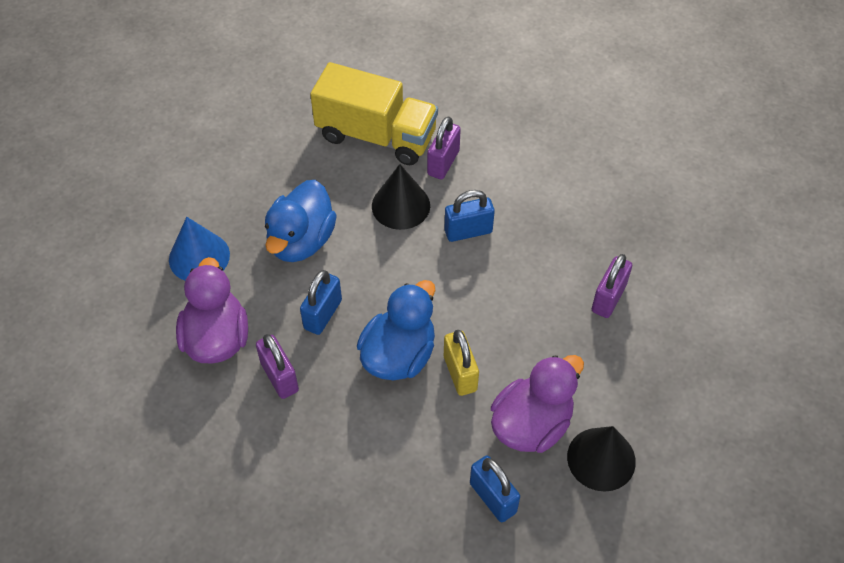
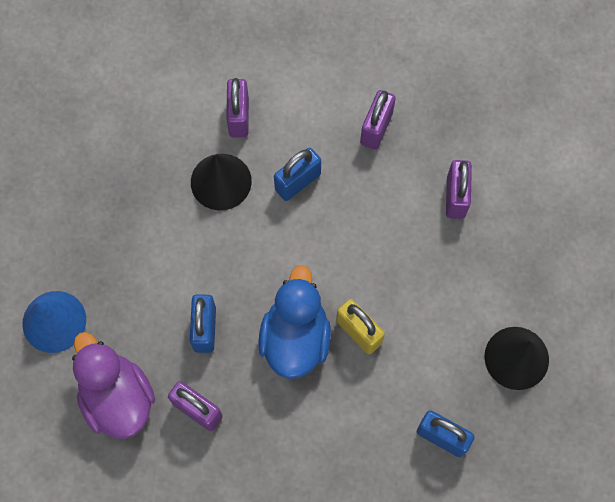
camera: 25 degrees left, 15 degrees up
(301, 241) = (144, 261): blue duck -> none
(376, 136) = (159, 113): yellow truck -> none
(531, 424) = (443, 352): purple duck -> none
(561, 216) = (376, 128): none -> purple padlock

